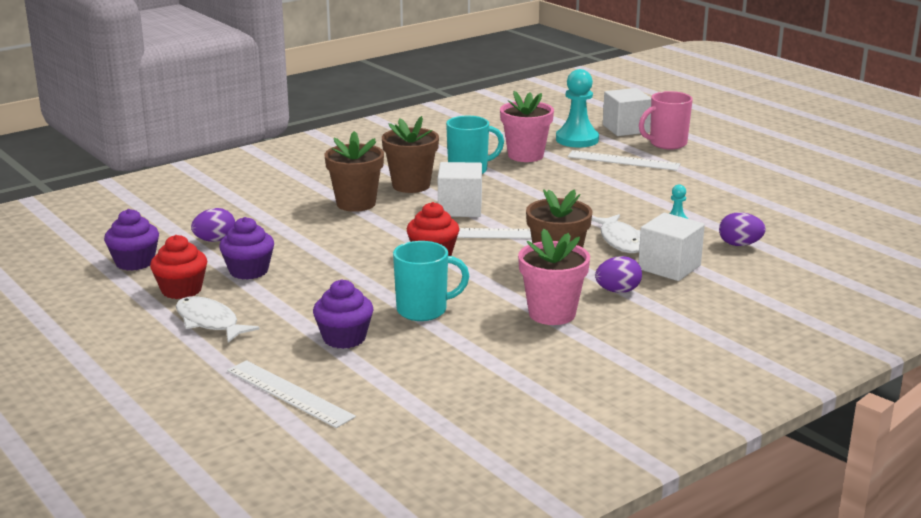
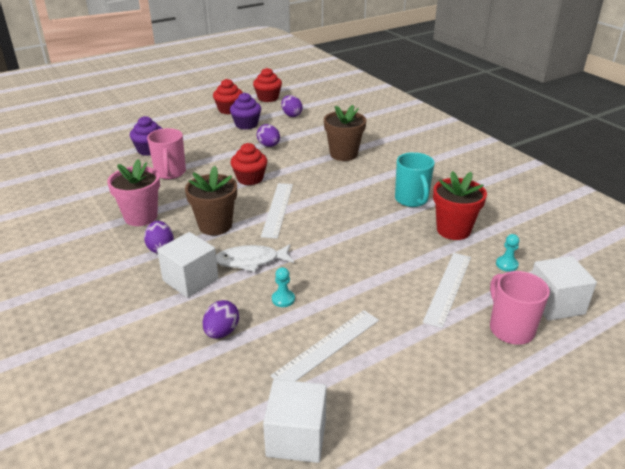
camera: 95 degrees right, 10 degrees up
(135, 262) = (268, 98): purple cupcake -> red cupcake
(209, 322) = (188, 117): white fish -> none
(289, 393) = (101, 137): white ruler -> white ruler (327, 347)
(328, 250) = (269, 145): none -> purple egg
(411, 185) = (378, 174): brown flower pot -> none
(424, 310) = (170, 173): turquoise mug -> pink mug
(460, 209) = (330, 192): white cube -> white cube (296, 437)
(525, 155) = (453, 230): pink flower pot -> red flower pot
(577, 140) = (506, 264): turquoise pawn -> turquoise pawn, size x0.48

